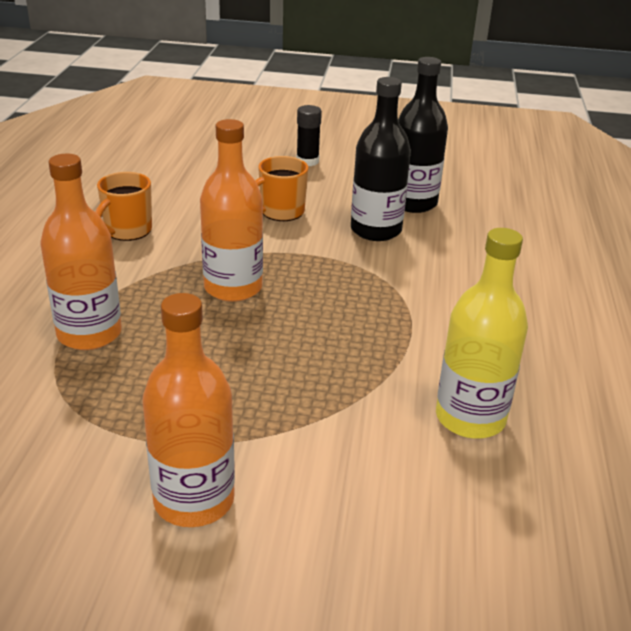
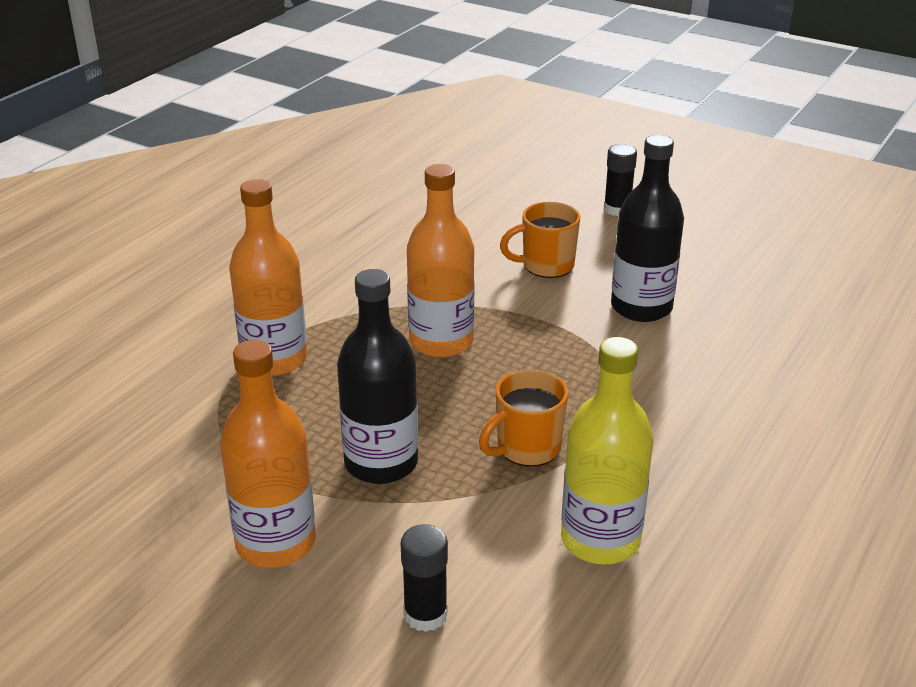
camera: 25 degrees right, 0 degrees up
(127, 231) = (371, 258): orange mug -> orange mug (526, 448)
(373, 525) = (425, 615): none -> black glue stick
(413, 203) = (709, 282): black bottle -> black bottle (381, 463)

